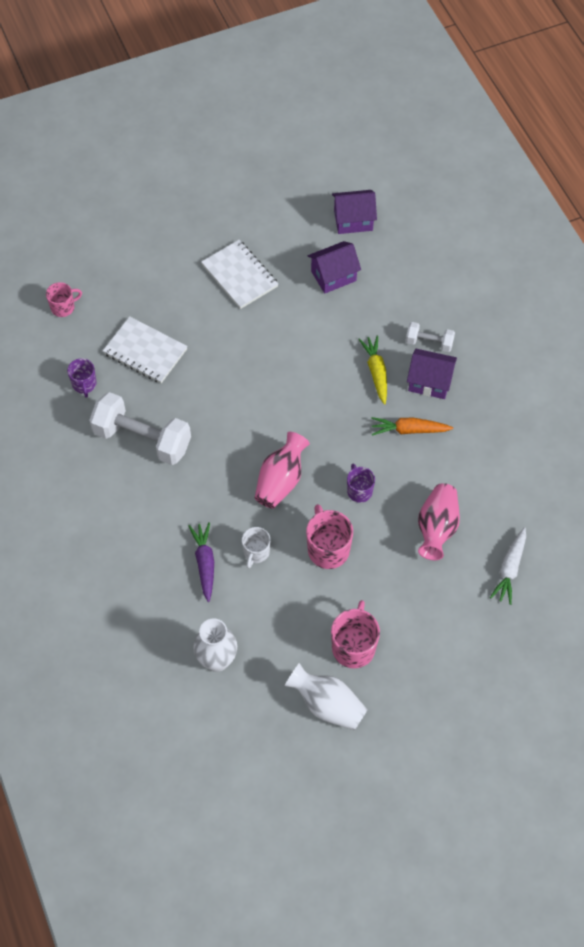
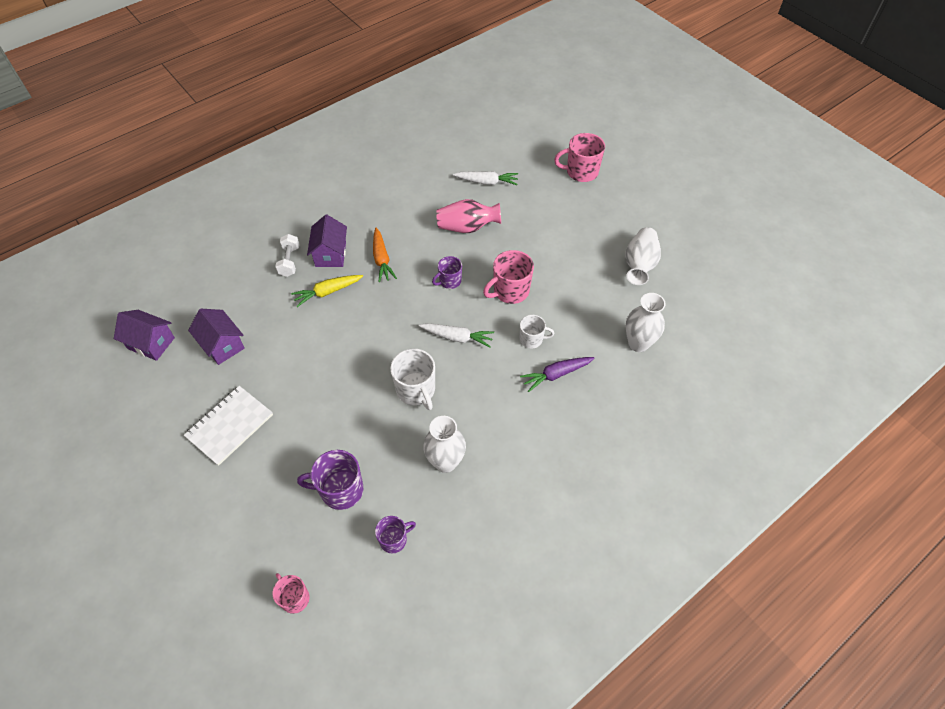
camera: 105 degrees left, 5 degrees down
(142, 439) = (445, 462): white dumbbell -> white vase
(145, 351) = (340, 490): white notebook -> purple mug
(228, 430) = (416, 390): none -> white mug
(281, 481) = (457, 337): pink vase -> white carrot
(353, 220) = (151, 343): purple house -> purple house turned 45 degrees counterclockwise
(354, 646) = (586, 258): pink mug -> pink mug (581, 172)

